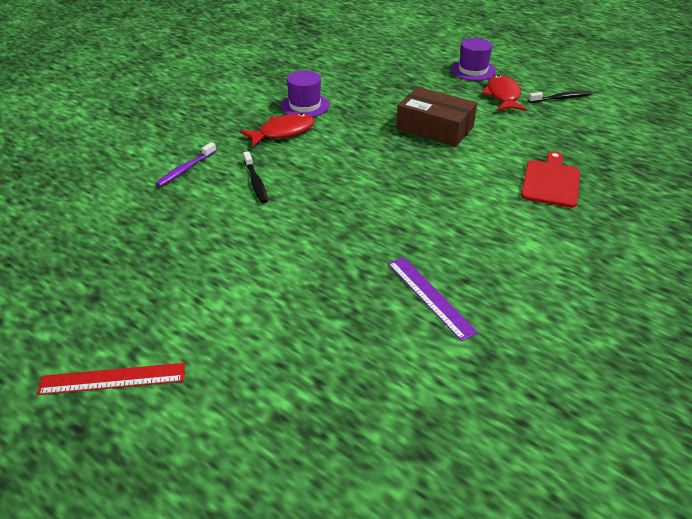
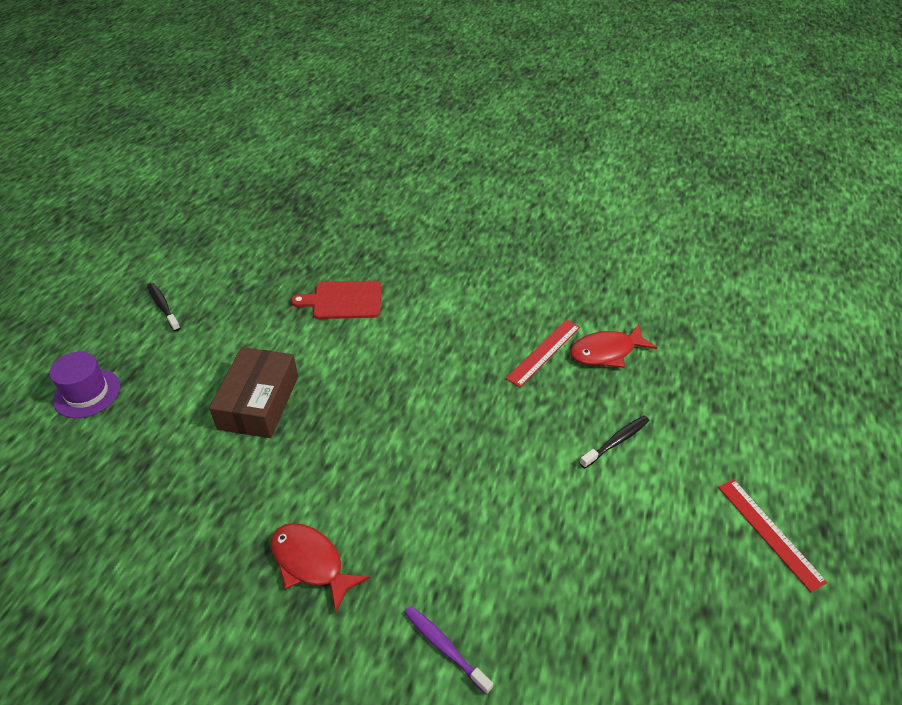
camera: 110 degrees left, 5 degrees up
(185, 169) = (444, 647): purple toothbrush -> purple toothbrush turned 150 degrees counterclockwise
(255, 182) = (440, 546): black toothbrush -> black toothbrush (616, 441)
(305, 105) = (224, 563): purple hat -> none
(430, 296) = (544, 352): purple ruler -> red ruler
(503, 96) = (163, 354): red fish -> red fish (606, 352)

